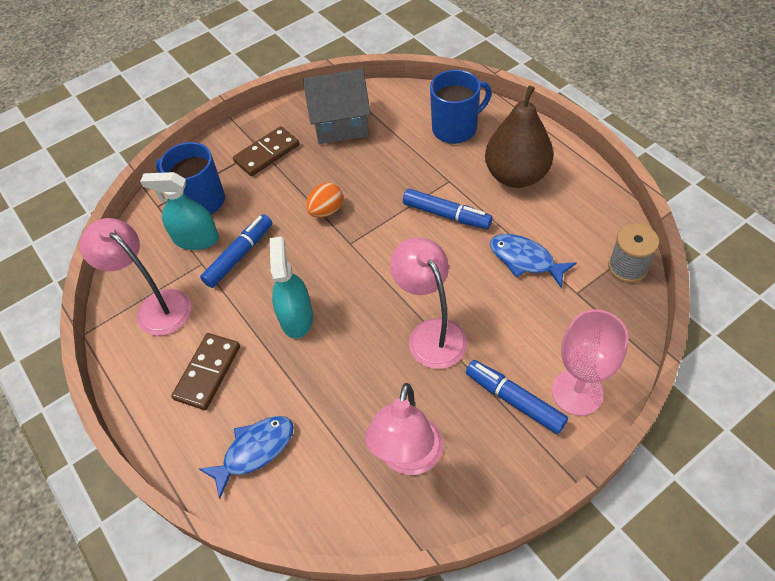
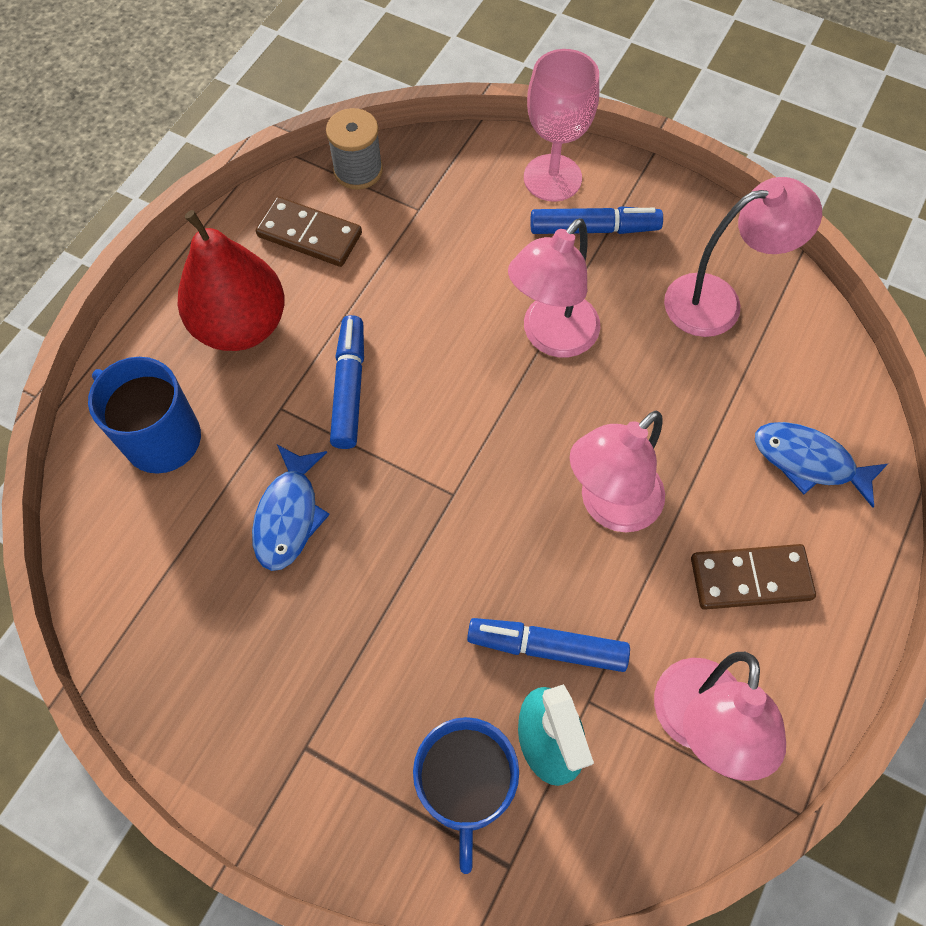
camera: 120 degrees left, 10 degrees up
(267, 153) = (313, 726): brown domino -> brown domino (310, 235)
(296, 317) = (610, 506): turquoise spray bottle -> pink lamp
(326, 211) = (406, 558): orange egg -> none
(341, 124) = (199, 628): grey house -> none
(514, 400) = (593, 229): blue marker -> blue marker turned 105 degrees counterclockwise
(516, 176) = (241, 325): brown pear -> red pear
(525, 260) = (391, 273): blue fish -> blue fish (289, 515)

